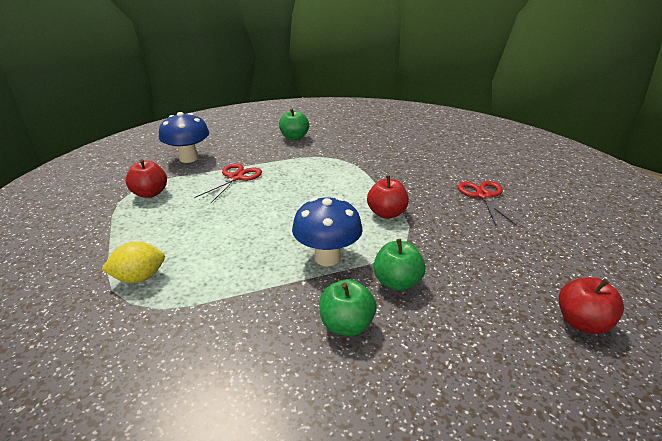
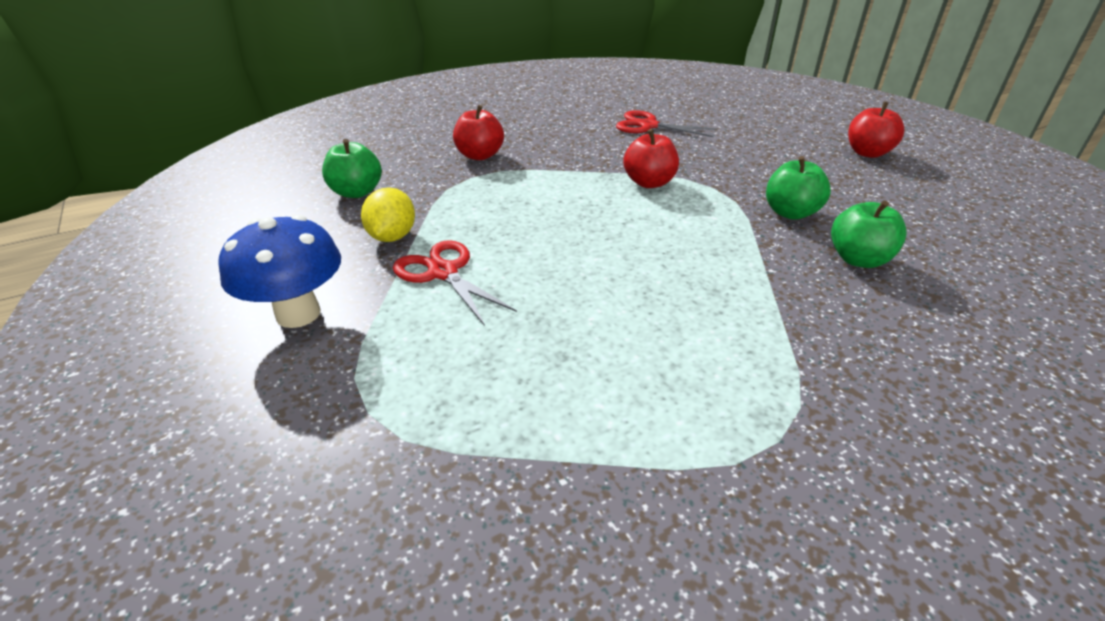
camera: 65 degrees left, 5 degrees up
(139, 277) = (711, 423): yellow lemon -> yellow lemon (392, 237)
(150, 193) = (408, 384): red apple -> red apple (479, 155)
(327, 257) = (726, 242): blue mushroom -> none

